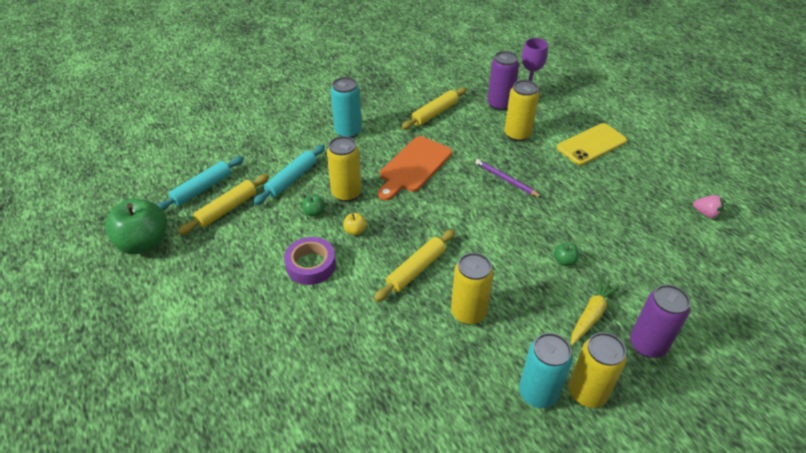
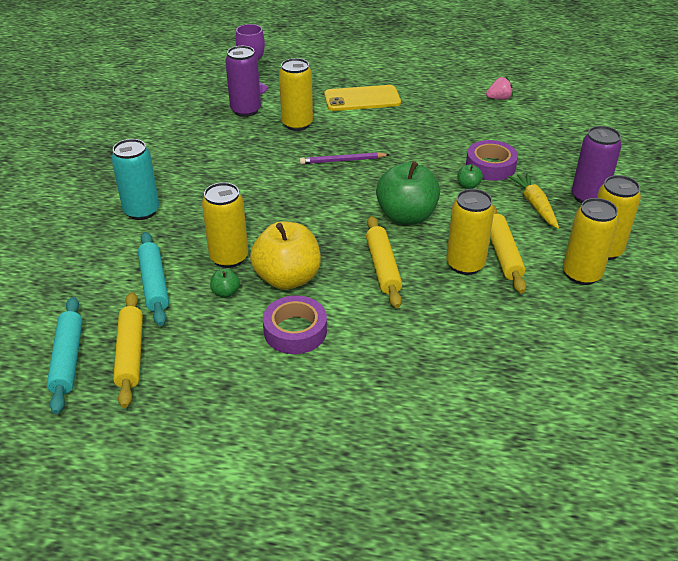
camera: 50 degrees left, 5 degrees down
(144, 243) = (89, 451): green apple -> green apple (406, 216)
(355, 231) = (287, 278): yellow apple -> yellow apple, size x2.39
(414, 166) = (253, 199): orange cutting board -> none
(434, 113) = (200, 149): yellow rolling pin -> yellow rolling pin (503, 254)
(538, 393) = (581, 274): turquoise can -> yellow can
(591, 144) = (362, 99): yellow phone -> yellow phone turned 75 degrees clockwise
(606, 260) = (490, 166): none -> purple tape

